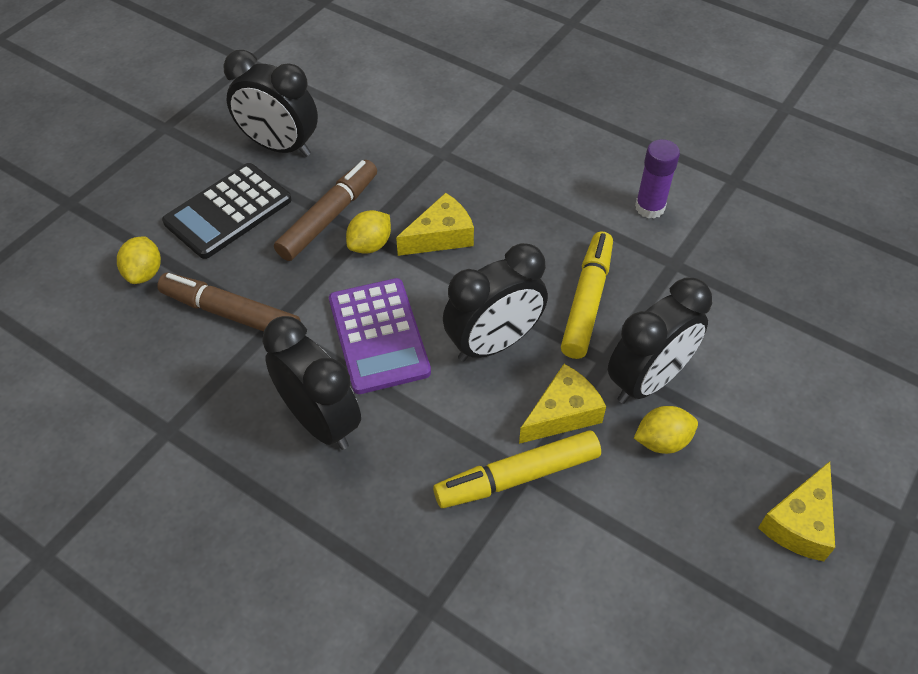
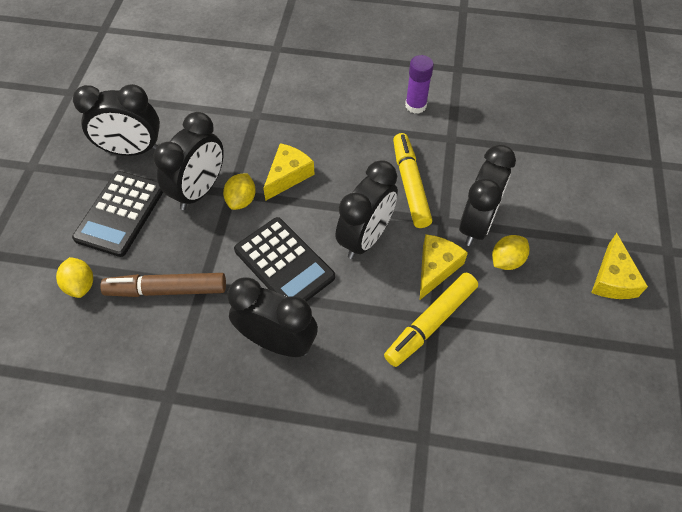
camera: 25 degrees left, 5 degrees up
(329, 217) = (200, 190): brown marker -> black clock
(378, 336) = (284, 264): purple calculator -> black calculator

